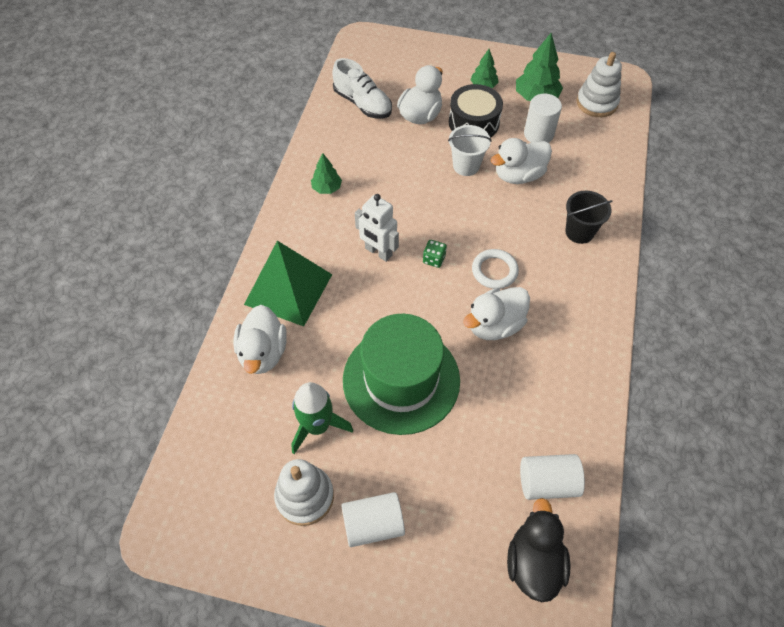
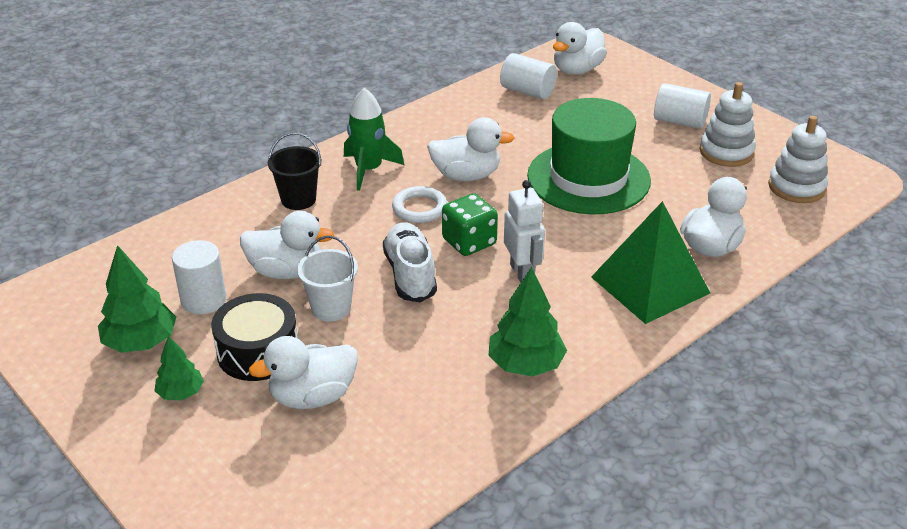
camera: 145 degrees left, 20 degrees down
(317, 426) = (689, 182): green rocket -> green rocket (369, 170)
(326, 188) = (526, 365): green tree -> green tree, size x1.66
(362, 103) = (372, 457): white shoe -> white shoe (410, 274)
(434, 259) = (469, 242): green dice -> green dice, size x1.77
(533, 562) = (577, 70): black duck -> white duck
(596, 103) = (86, 299): white stacking toy -> white stacking toy (796, 187)

